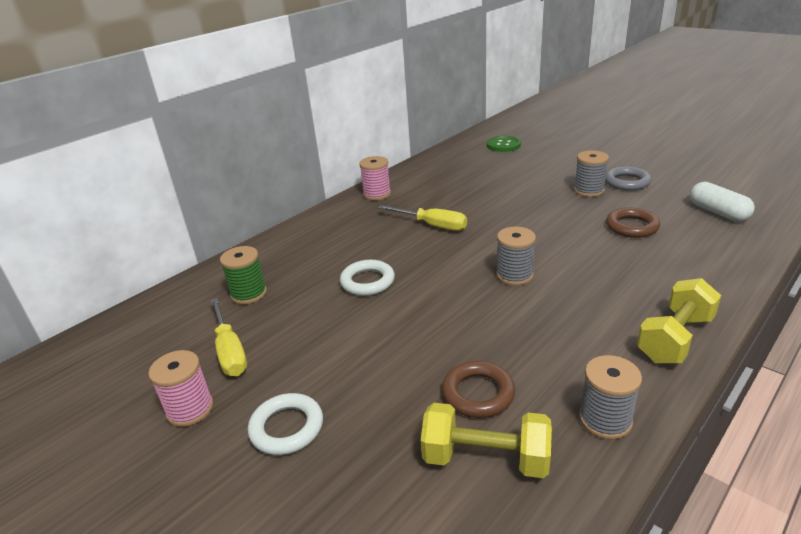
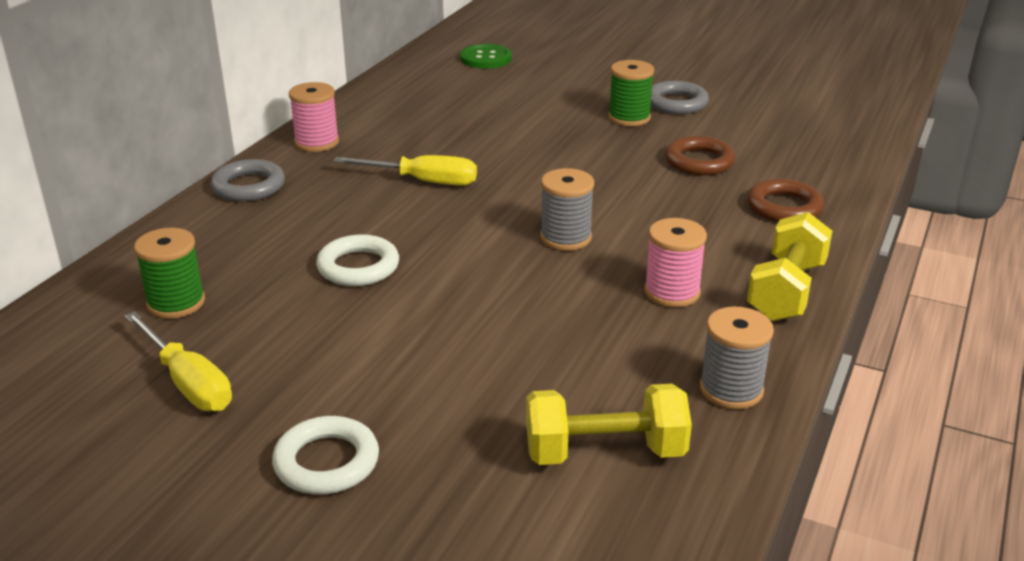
camera: 20 degrees left, 0 degrees up
(190, 409) = (166, 463): pink spool -> pink spool (672, 292)
(325, 220) = (248, 186): none -> grey ring
(478, 393) = (569, 384): brown ring -> brown ring (784, 207)
(589, 191) = (629, 118): grey spool -> green spool
(718, 212) = (800, 135): white capsule -> none

